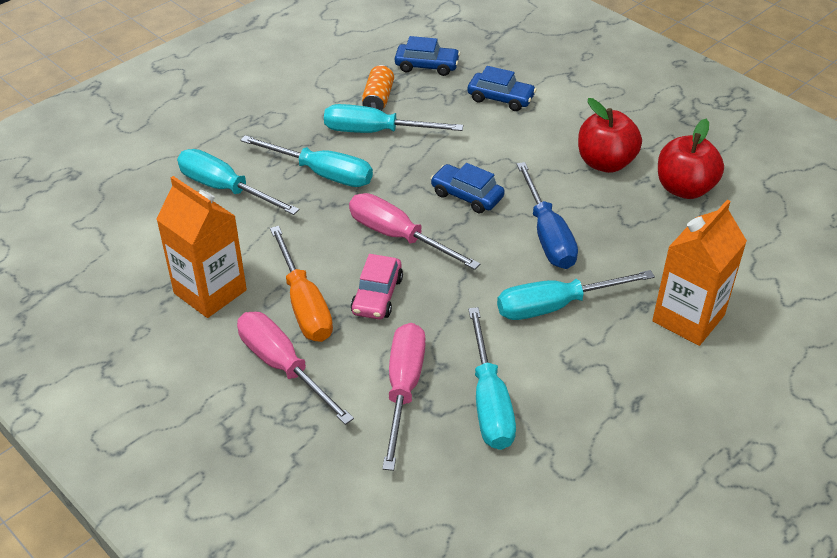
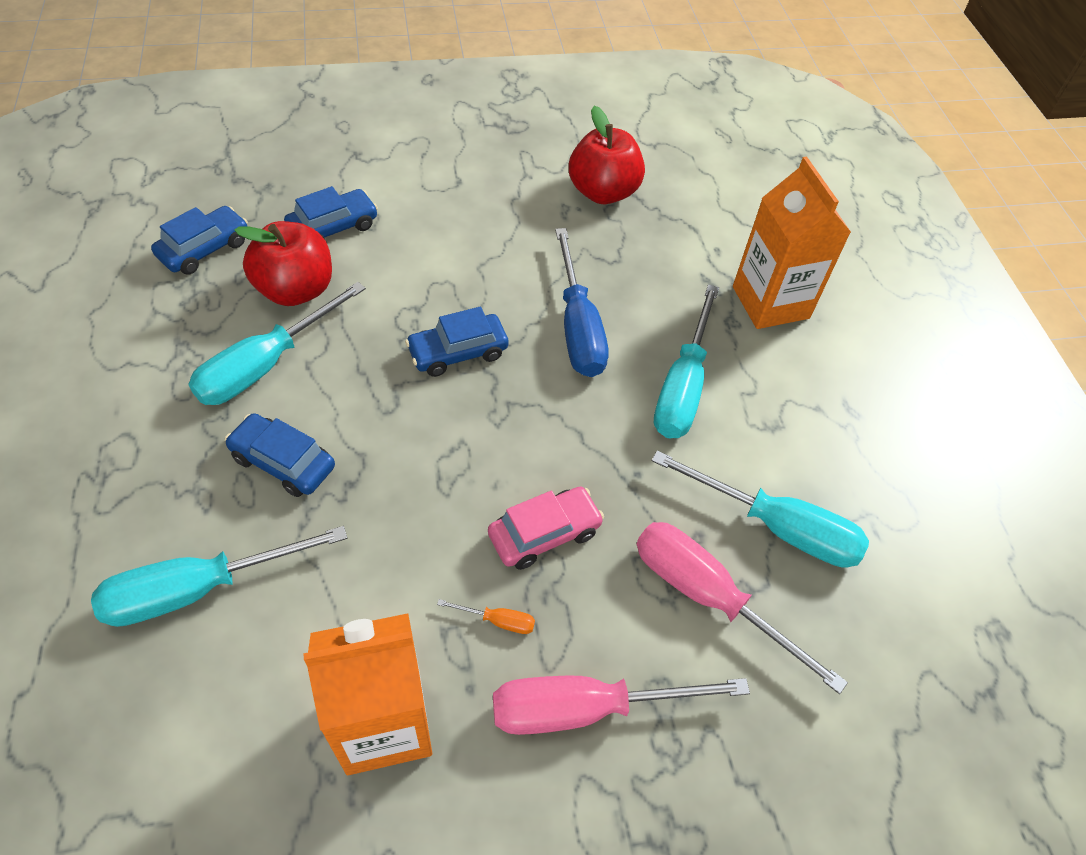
camera: 60 degrees left, 10 degrees up
(304, 304) = (498, 621): orange screwdriver -> orange screwdriver, size x0.41
(322, 173) = (283, 462): turquoise screwdriver -> blue car
(377, 295) = (544, 534): pink car -> pink car turned 75 degrees counterclockwise
(378, 98) = (209, 326): orange can -> none
(398, 236) = (465, 454): pink screwdriver -> none
(547, 235) = (578, 327): blue screwdriver -> blue screwdriver turned 60 degrees clockwise
(605, 163) = (515, 218): red apple -> red apple (296, 290)

